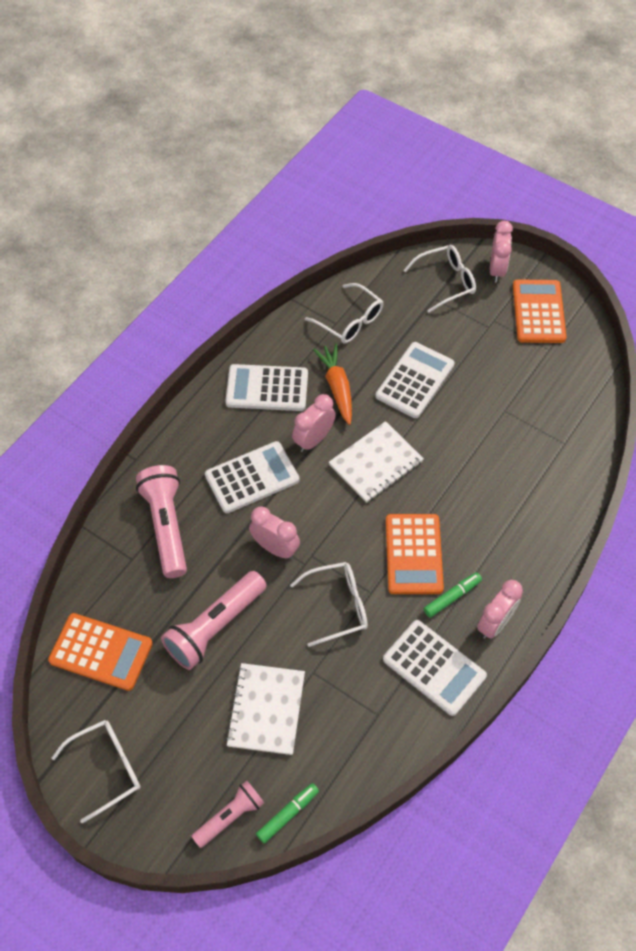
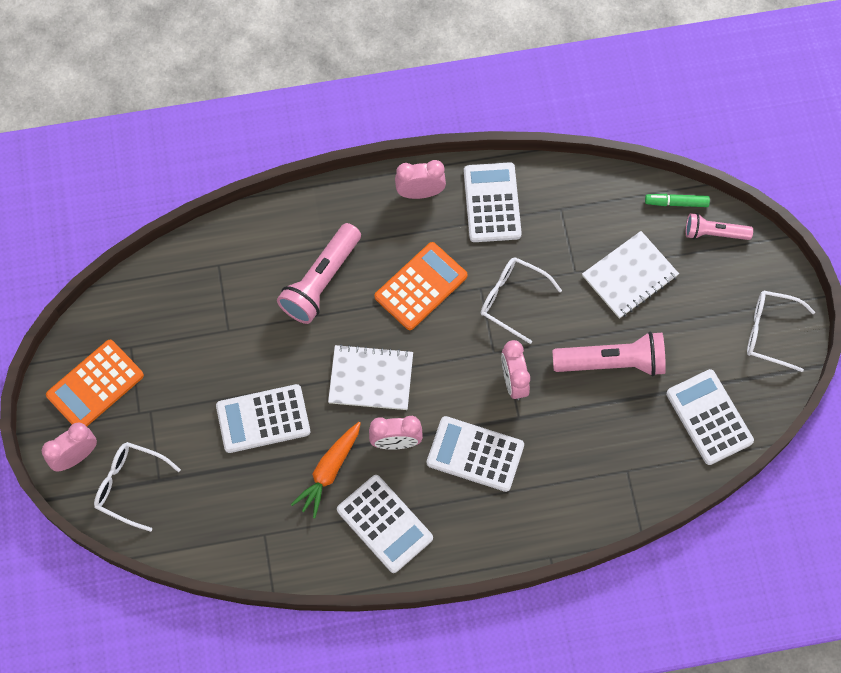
camera: 135 degrees left, 10 degrees up
(101, 652) = (709, 417): orange calculator -> white calculator
(166, 526) = (577, 474): pink flashlight -> pink flashlight (321, 281)
(350, 321) = (250, 524): white glasses -> none
(452, 597) = (428, 234): green marker -> none

